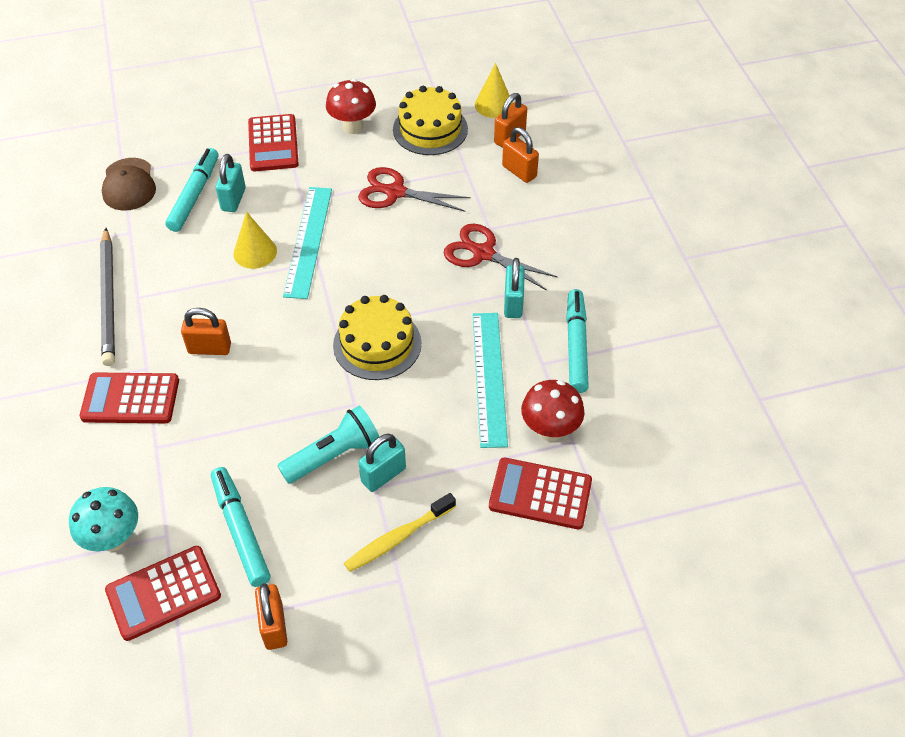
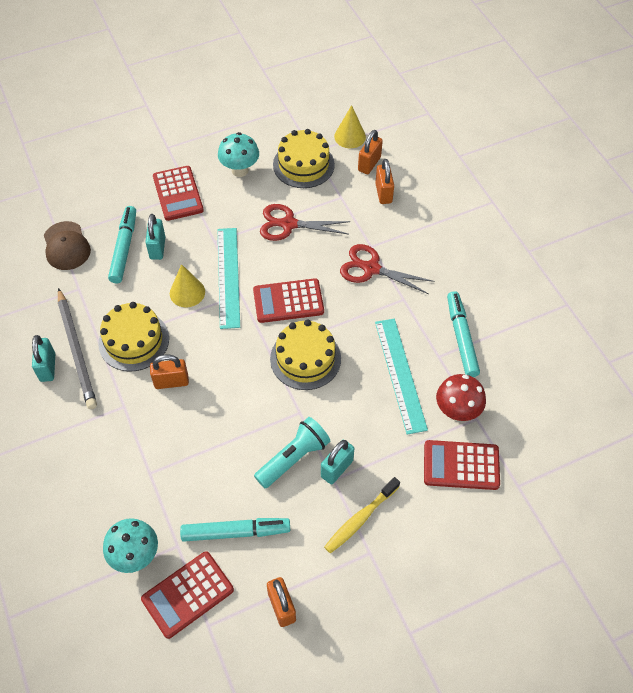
camera: 10 degrees left, 5 degrees up
(130, 399) = (118, 435): red calculator -> red calculator (288, 301)
(178, 297) = (134, 341): none -> yellow cake
(241, 530) = (236, 532): turquoise marker -> turquoise marker turned 120 degrees clockwise
(353, 127) = (240, 170): red mushroom -> turquoise mushroom
(513, 303) = (404, 308): turquoise padlock -> turquoise padlock (47, 367)
(519, 171) = (383, 193): orange padlock -> orange padlock turned 45 degrees clockwise

